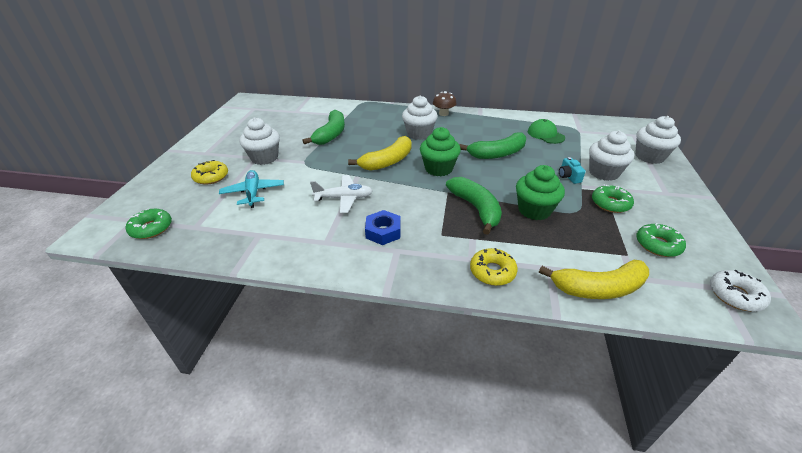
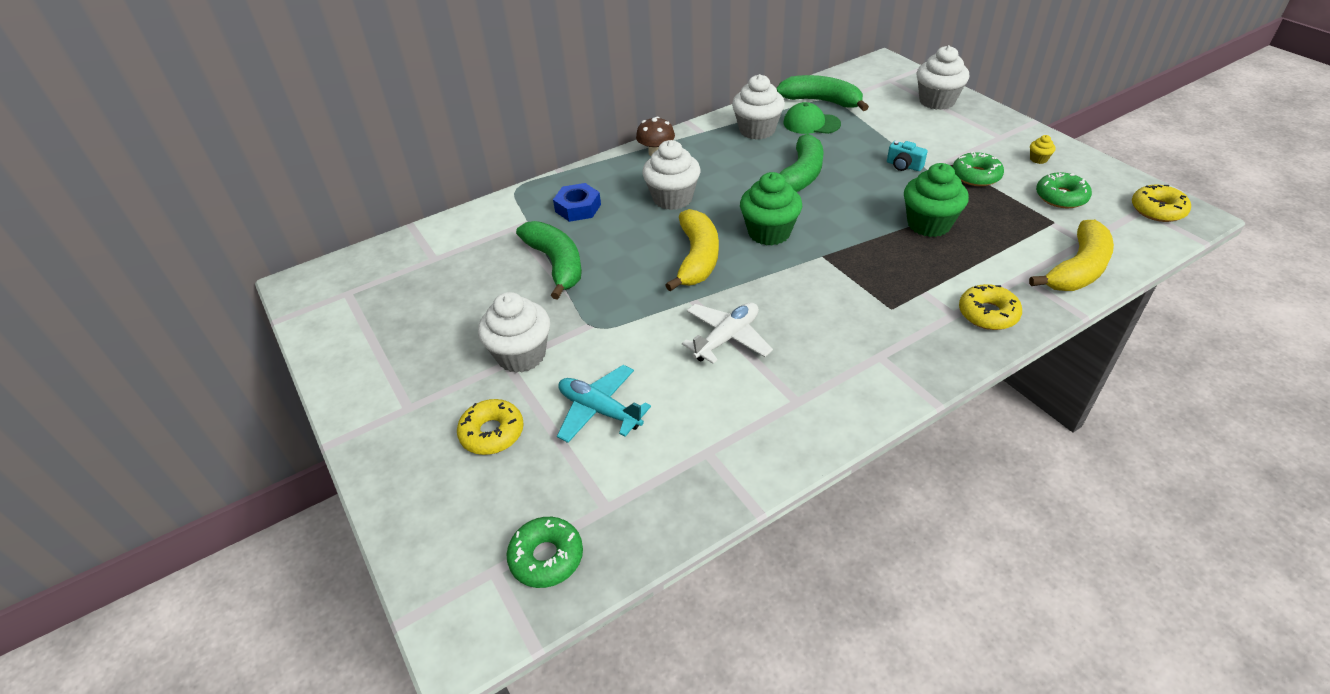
camera: 40 degrees left, 5 degrees up
(383, 231) = (833, 346): blue nut -> blue nut (578, 208)
(476, 208) = (877, 257): green banana -> green banana (821, 101)
(603, 173) = (926, 143): white cupcake -> white cupcake (757, 130)
(676, 217) = (1038, 159): none -> yellow cupcake
(735, 295) = (1157, 210): white donut -> yellow donut

